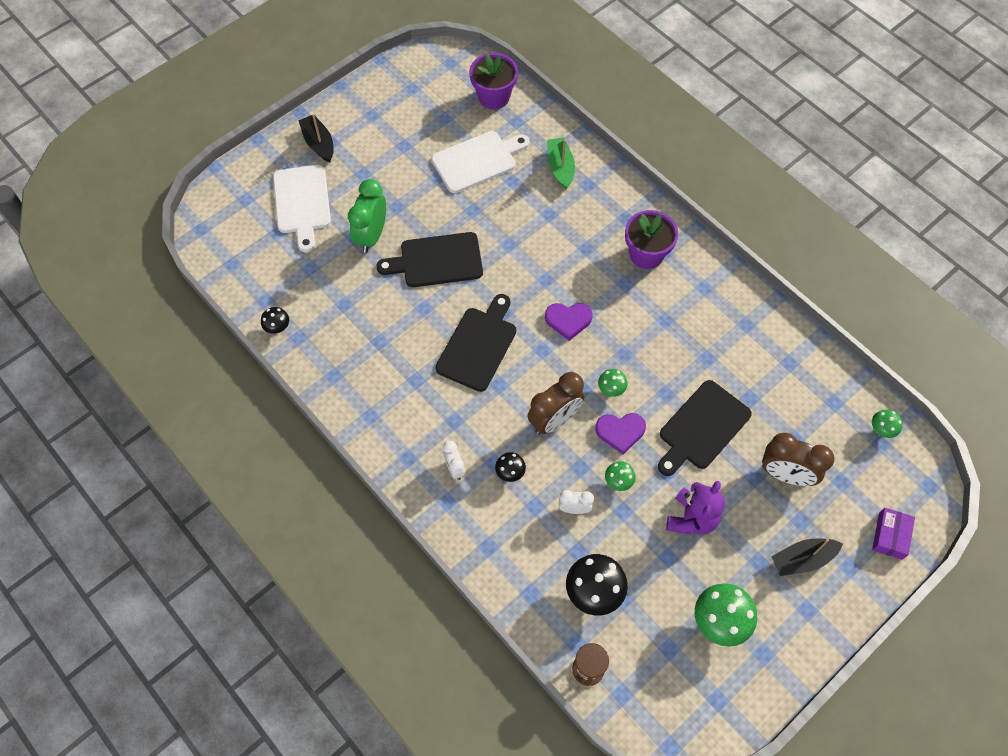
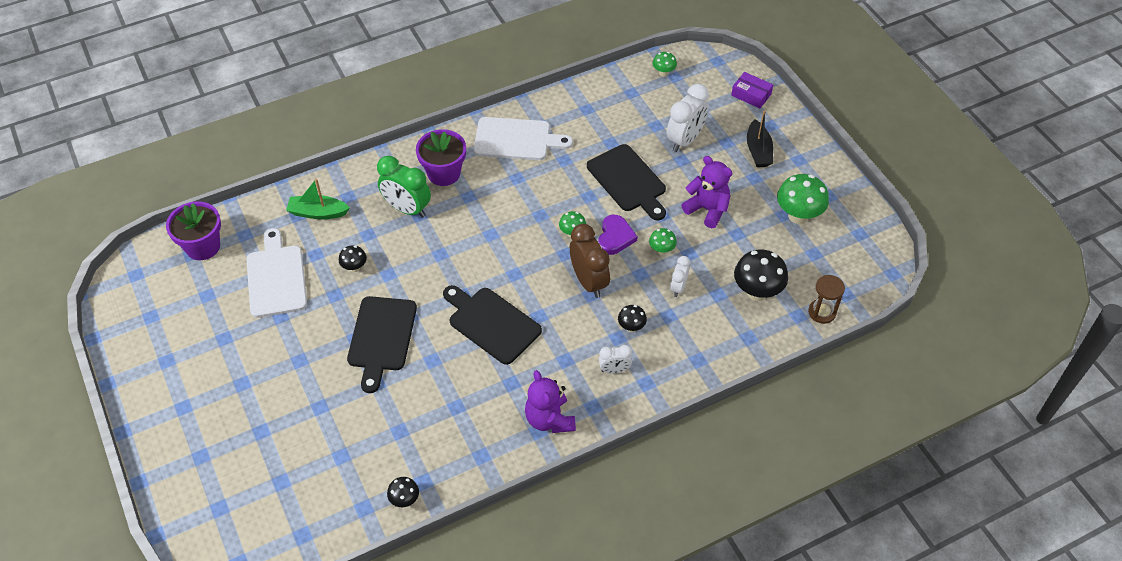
camera: 75 degrees left, 10 degrees down
(302, 203) = (252, 449): white cutting board -> white cutting board (516, 139)
(319, 143) = (178, 419): black boat -> none
(371, 236) = (325, 390): green clock -> green clock (407, 209)
(384, 423) = (549, 419): none -> purple teddy bear
(507, 216) = (354, 267): none -> black mushroom
(568, 320) = (491, 247): purple heart -> none
(785, 474) = (685, 140): brown clock -> white clock

